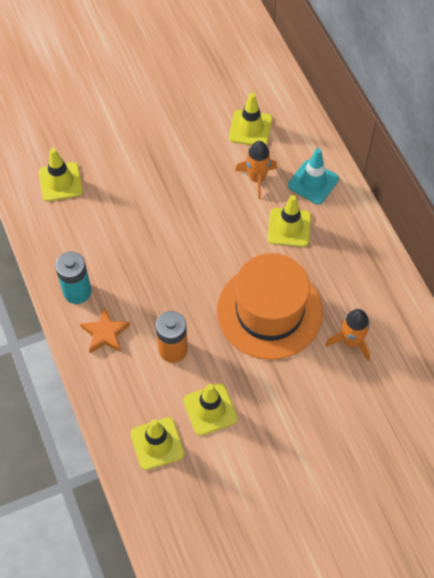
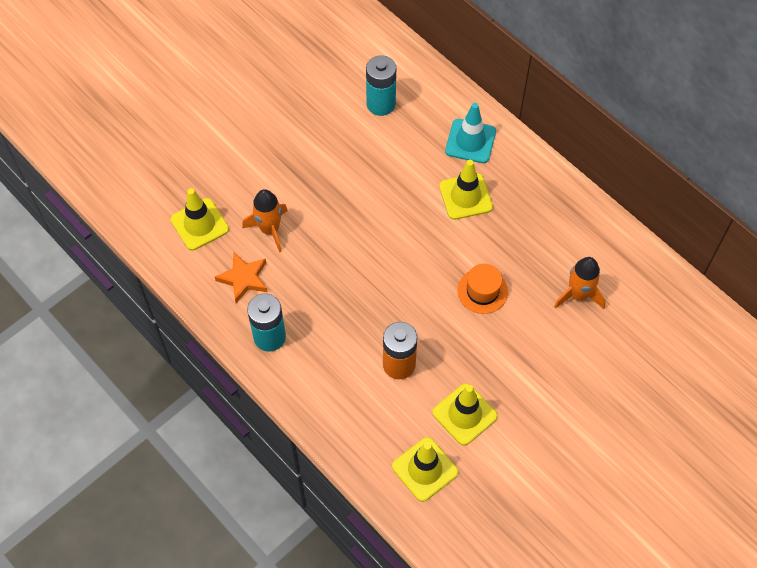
camera: 20 degrees left, 0 degrees up
(105, 333) = (319, 372): orange star -> orange star (244, 279)
(250, 128) = (381, 104): yellow traffic cone -> turquoise battery
(257, 178) = (410, 155): orange rocket -> orange rocket (269, 229)
(269, 311) = (482, 291): orange hat -> orange hat, size x0.43

